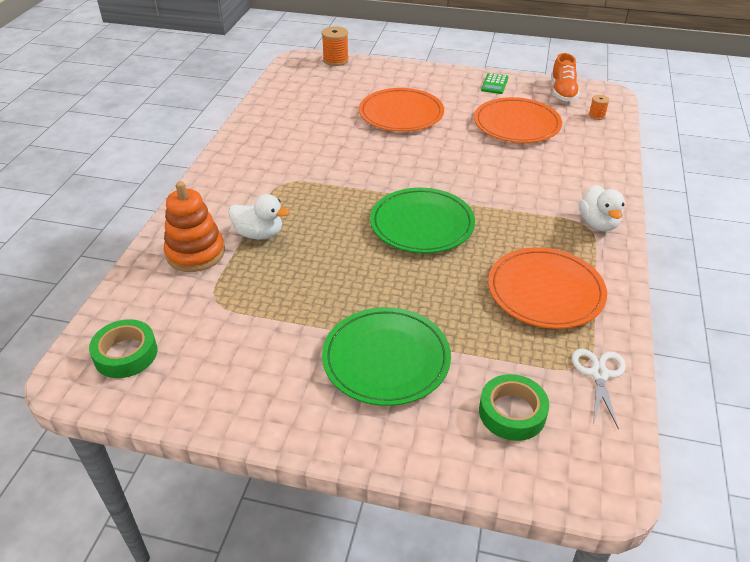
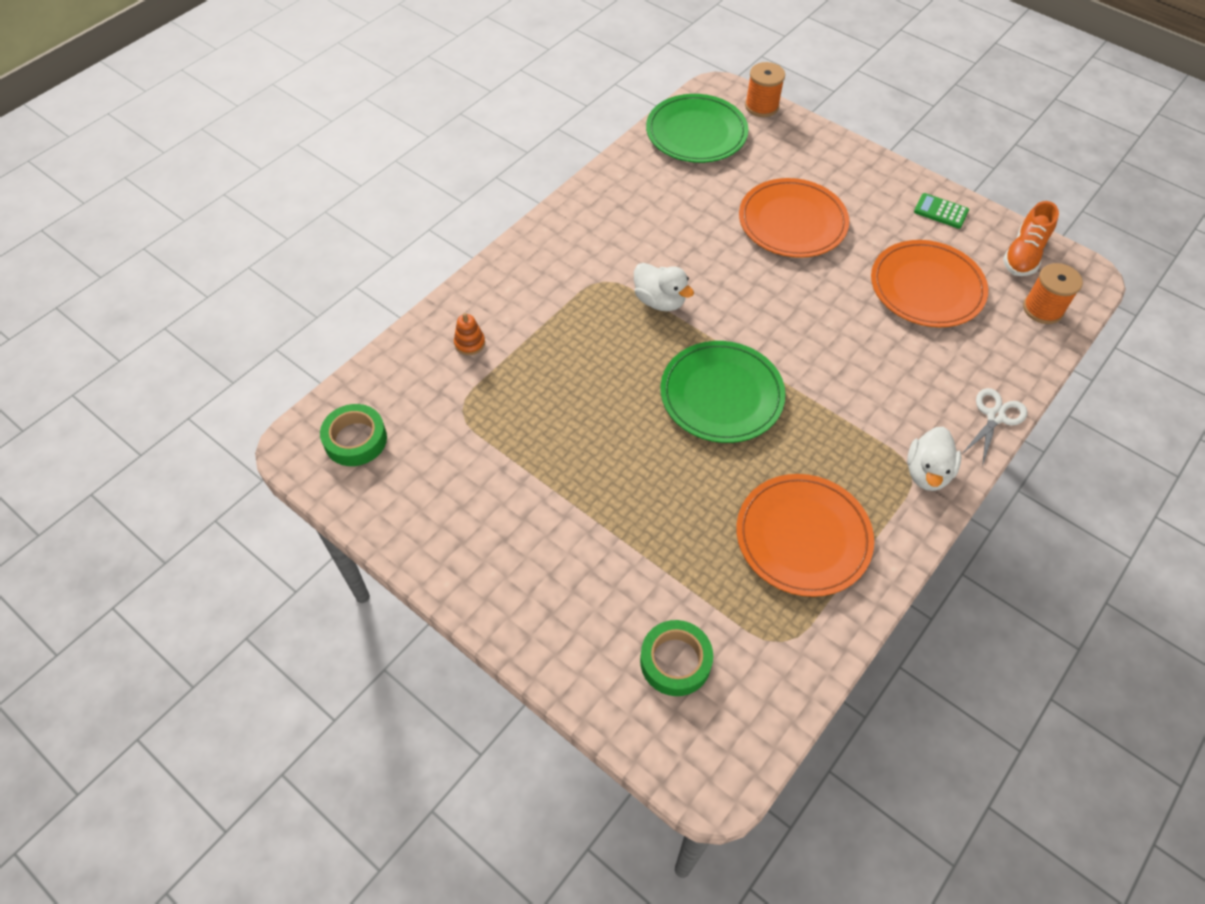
camera: 25 degrees right, 15 degrees up
(195, 253) = (469, 343): orange stacking toy -> orange stacking toy, size x0.48
(259, 234) = (543, 342): white duck -> white duck (659, 301)
(386, 359) = (588, 548): green plate -> green plate (696, 133)
(494, 84) = (941, 211): green calculator -> green calculator turned 75 degrees clockwise
(596, 115) = (1043, 309): orange spool -> orange spool, size x1.75
(599, 374) = (793, 659): white scissors -> white scissors (995, 417)

